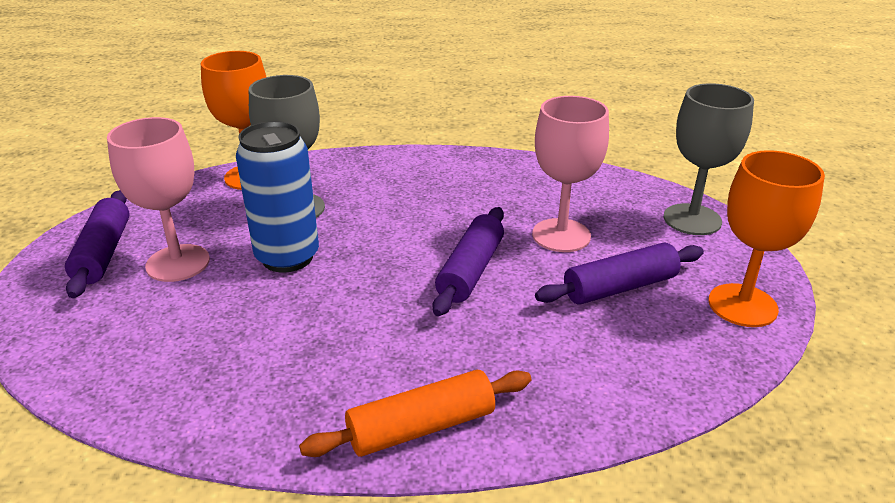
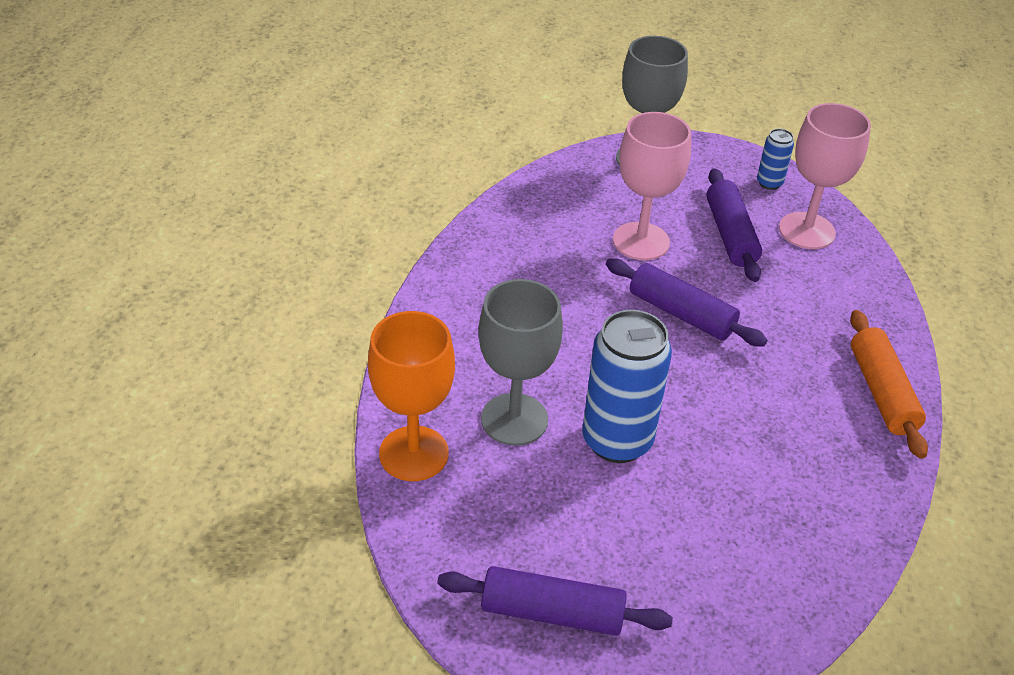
camera: 75 degrees left, 10 degrees up
(178, 263) = (598, 538): pink goblet -> pink goblet (806, 231)
(742, 305) = (769, 183): orange goblet -> blue can

